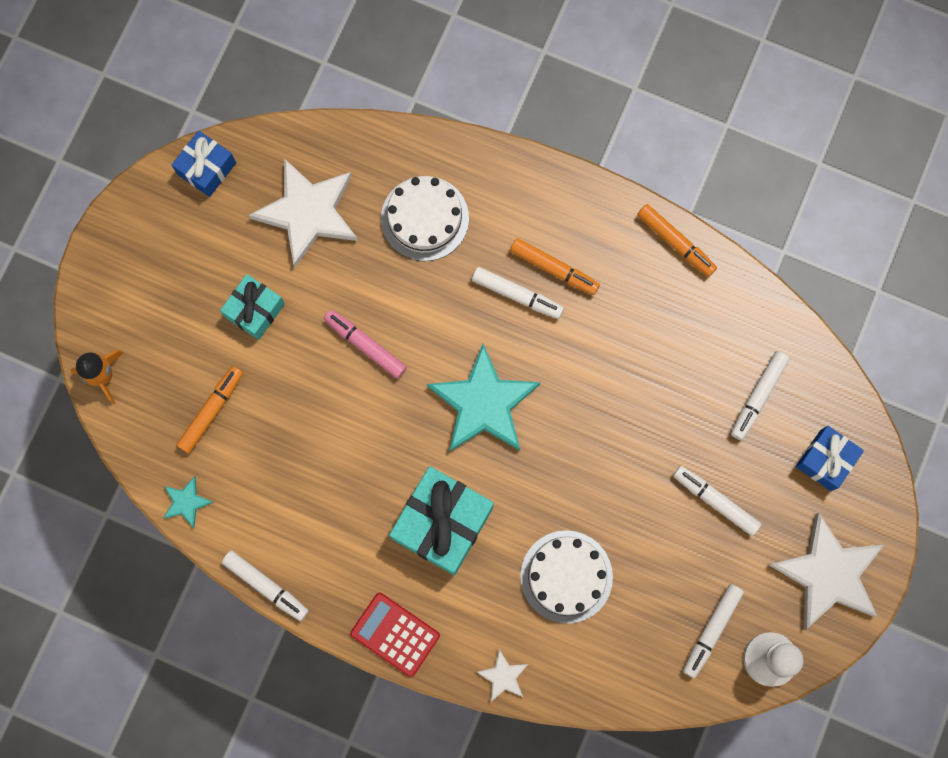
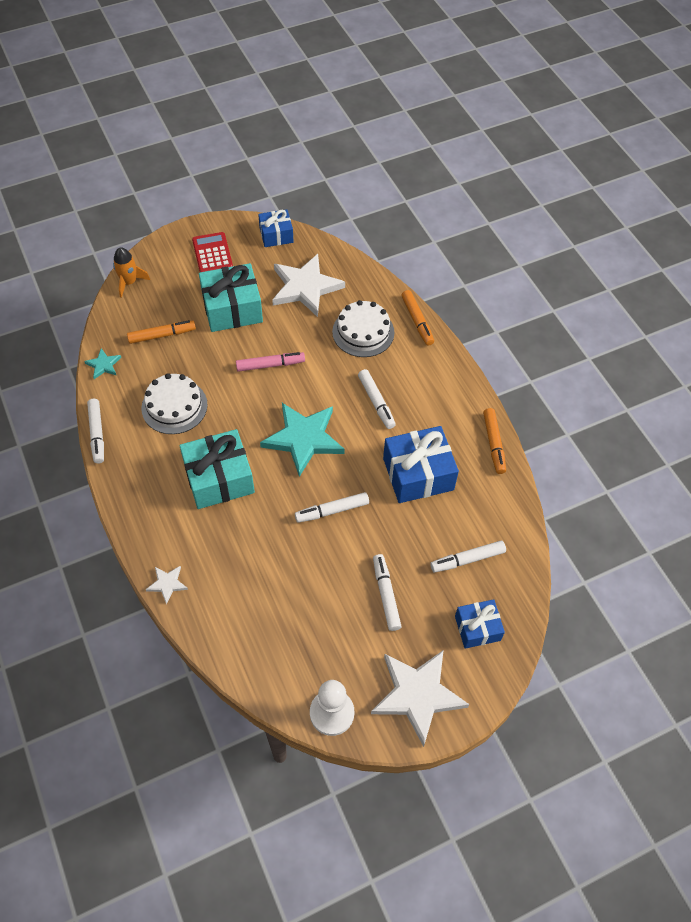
camera: 40 degrees right, 20 degrees down
(255, 310) = (232, 309): turquoise gift -> turquoise gift, size x1.68
(365, 345) = (270, 365): pink marker -> pink marker turned 90 degrees clockwise
(395, 634) = (134, 512): red calculator -> red calculator (212, 254)
(554, 269) = (410, 405): orange marker -> orange marker (417, 321)
(566, 576) = (257, 562): white cake -> white cake (174, 406)
(632, 343) = (418, 474): none -> blue gift
(711, 631) = (312, 665): white marker -> white marker (332, 511)

